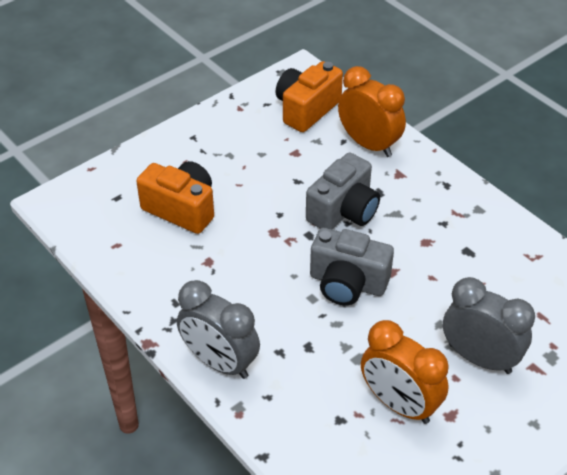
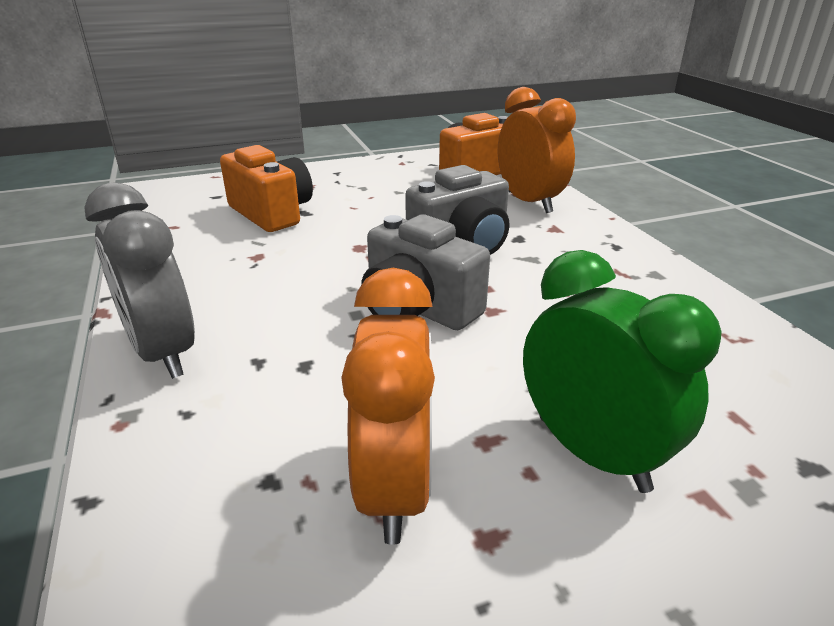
camera: 20 degrees right, 15 degrees down
(399, 404) = (395, 487): orange clock -> orange clock turned 150 degrees counterclockwise
(479, 358) = (591, 452): grey clock -> green clock

